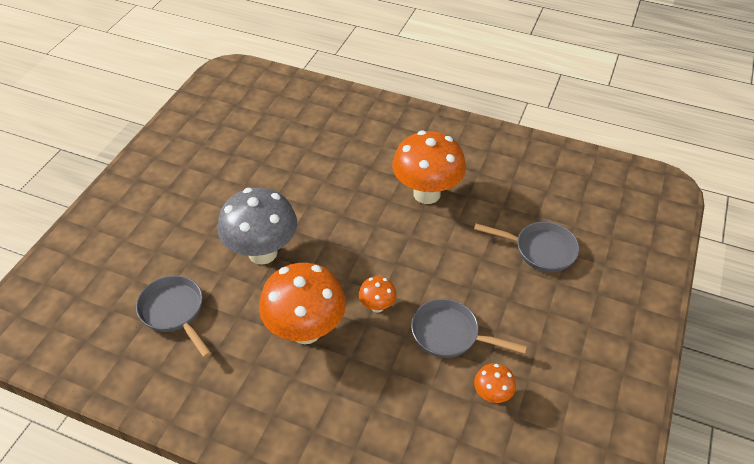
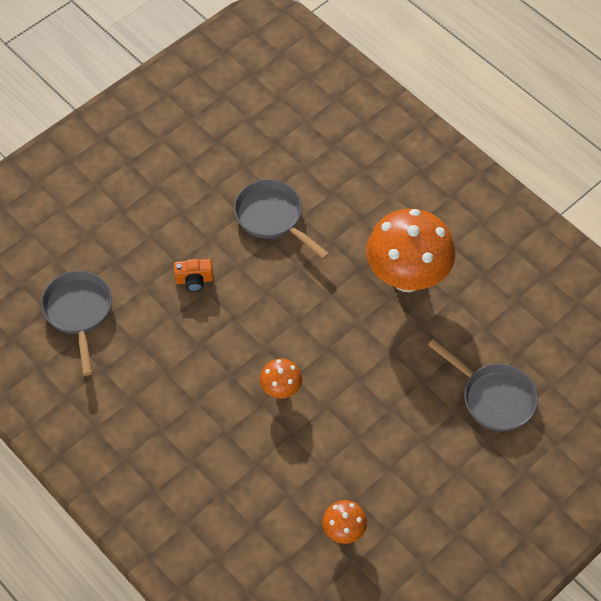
camera: 25 degrees right, 10 degrees up
(262, 252) = (194, 280): grey mushroom -> orange camera
(306, 330) = (196, 386): orange mushroom -> none
(450, 334) = (338, 451): grey pan -> grey pan (272, 218)

